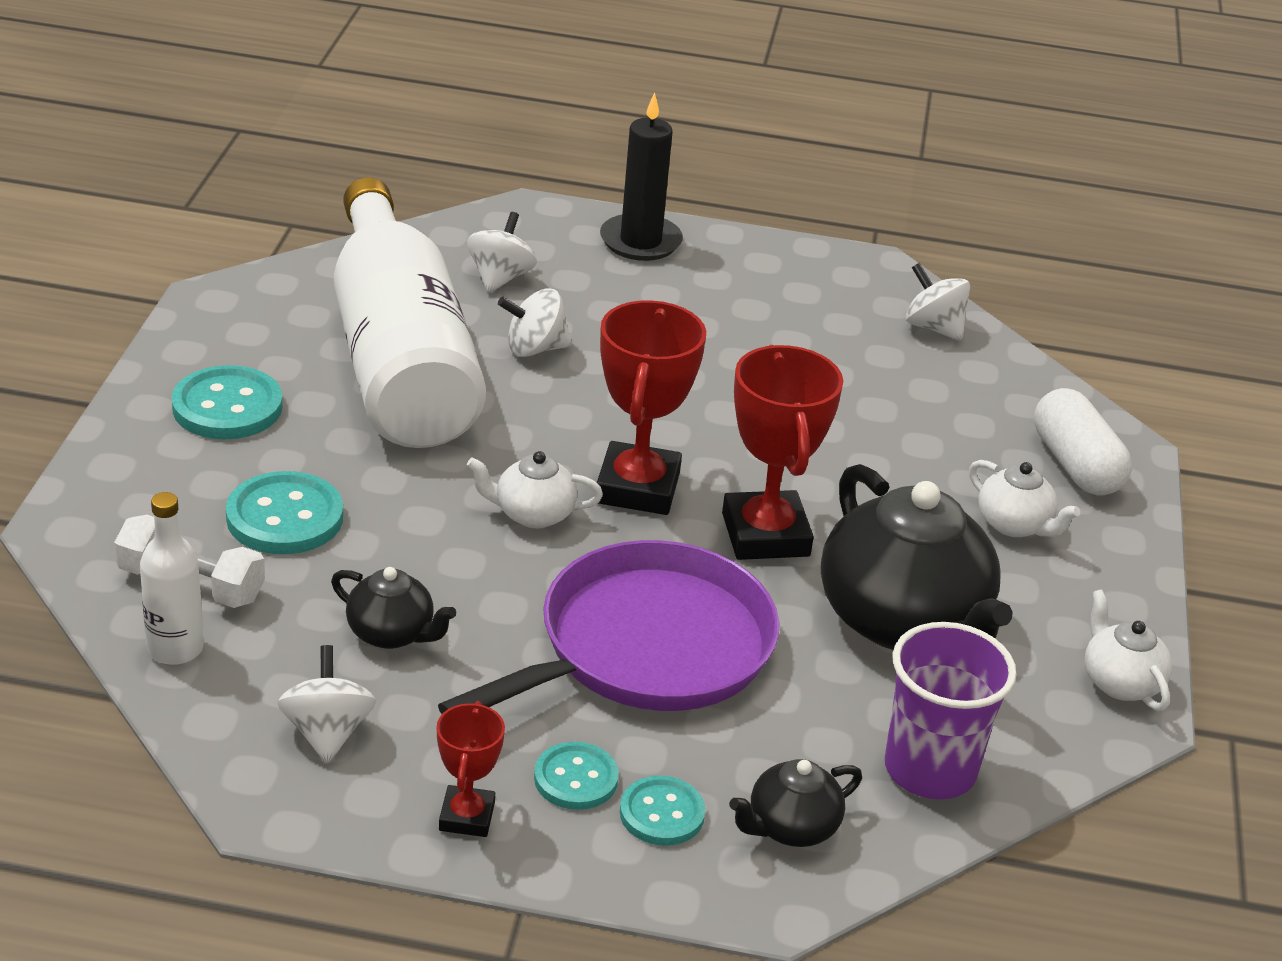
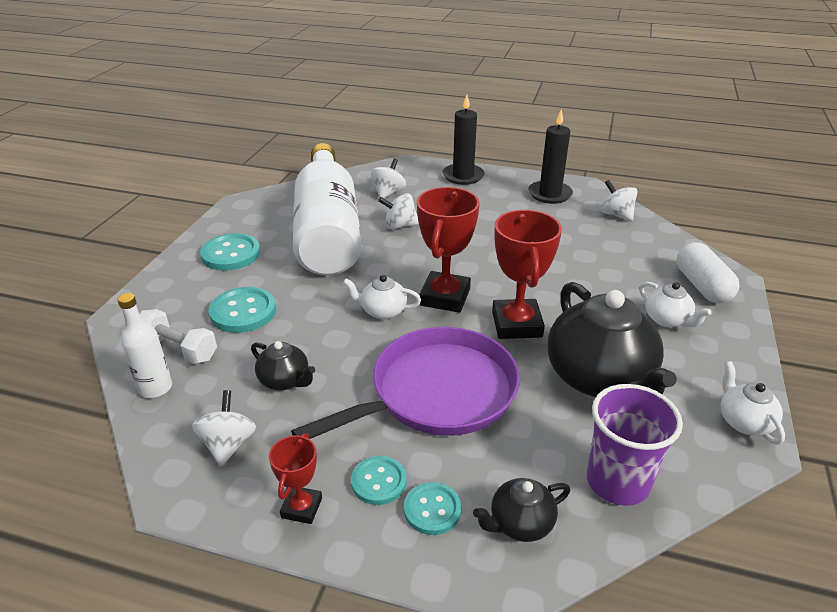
camera: 10 degrees right, 0 degrees up
(810, 283) = (550, 194): none -> black candle

